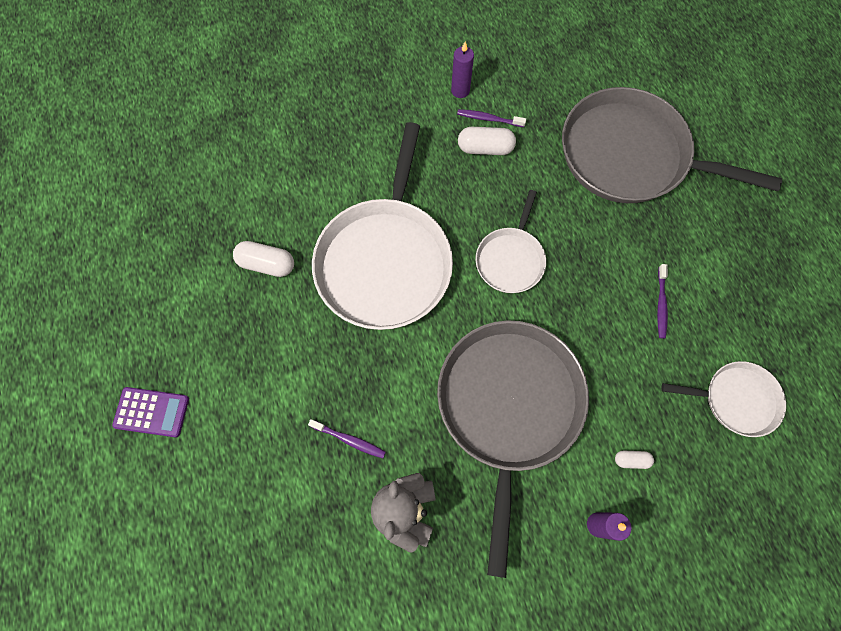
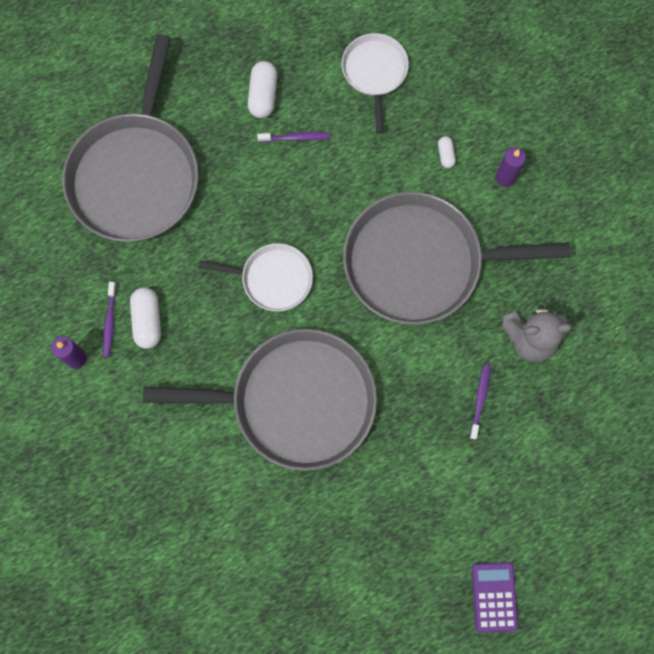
camera: 100 degrees left, 5 degrees up
(267, 264) = (320, 523): white capsule -> white capsule (263, 95)
(385, 261) = (295, 401): white pan -> grey pan

